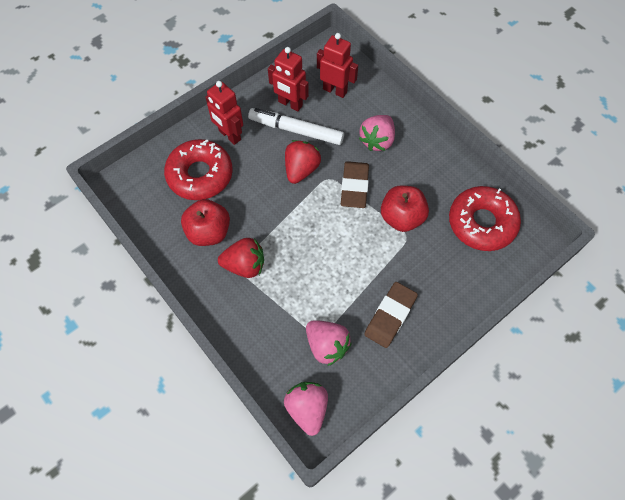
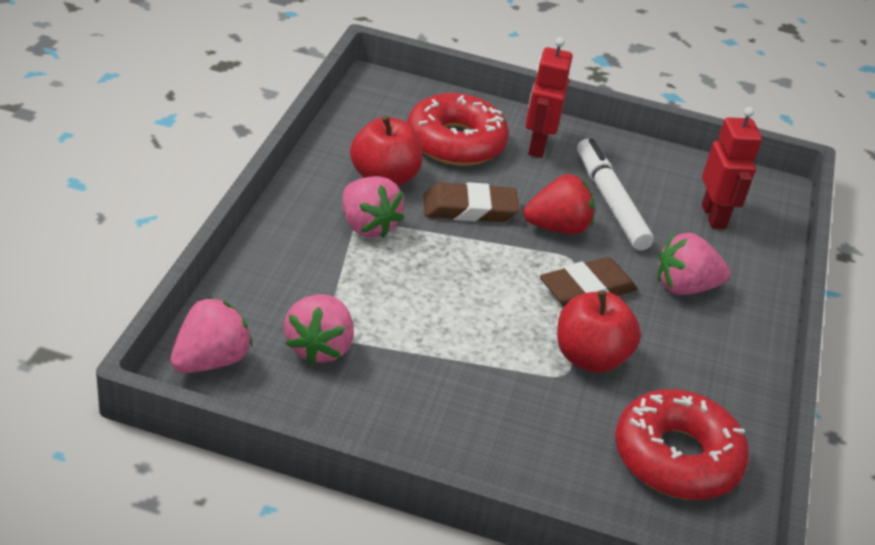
camera: 50 degrees right, 25 degrees down
(245, 265) = (367, 226): red strawberry -> pink strawberry
(290, 104) = (643, 182): red robot -> none
(390, 316) = (421, 400): brown eraser -> brown eraser (469, 209)

